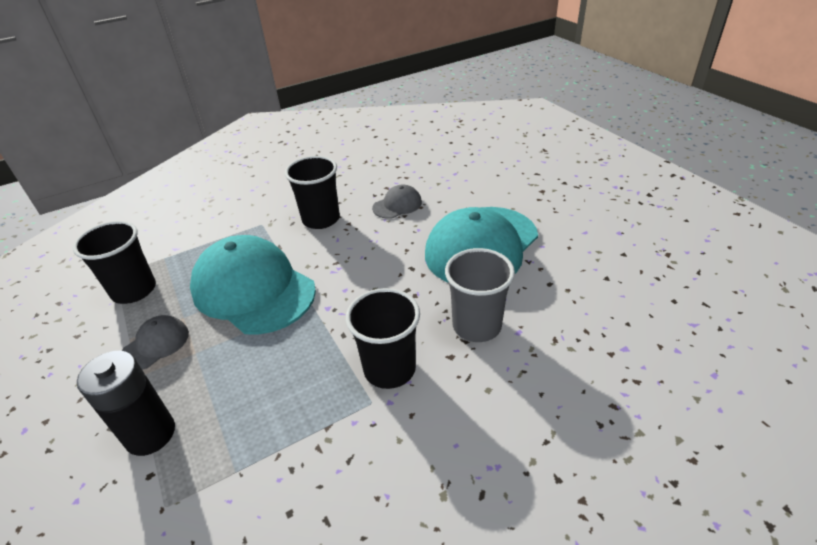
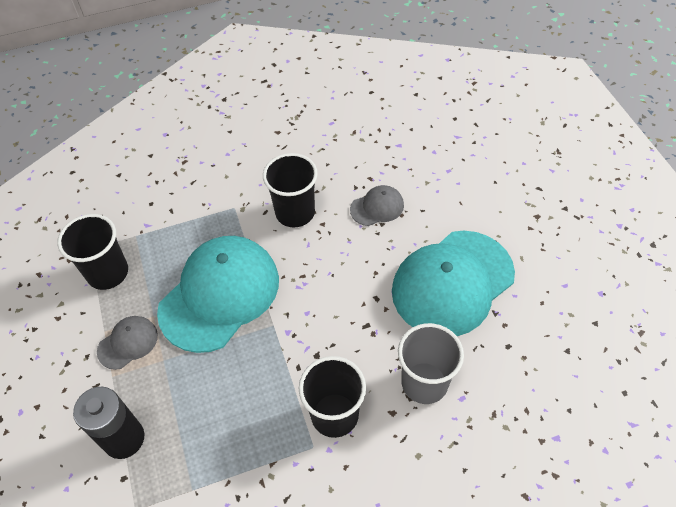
camera: 10 degrees right, 15 degrees up
(253, 289) = (220, 295): turquoise cap -> turquoise cap turned 75 degrees clockwise

